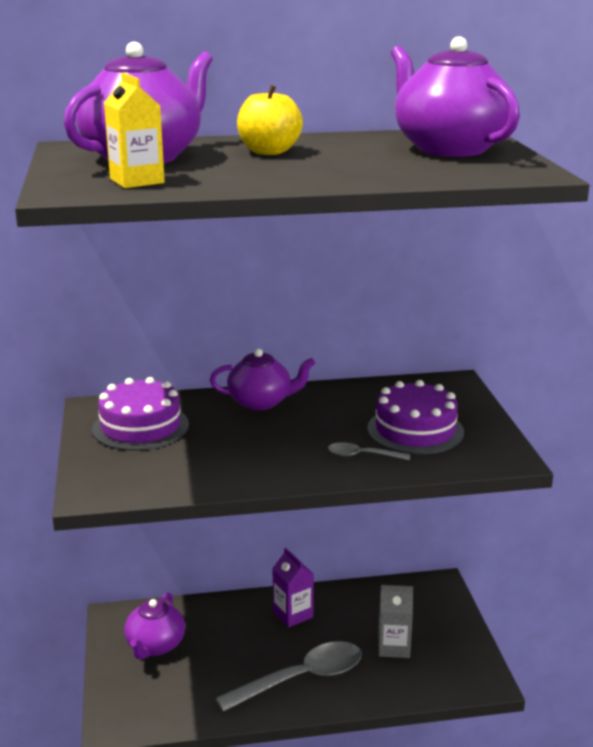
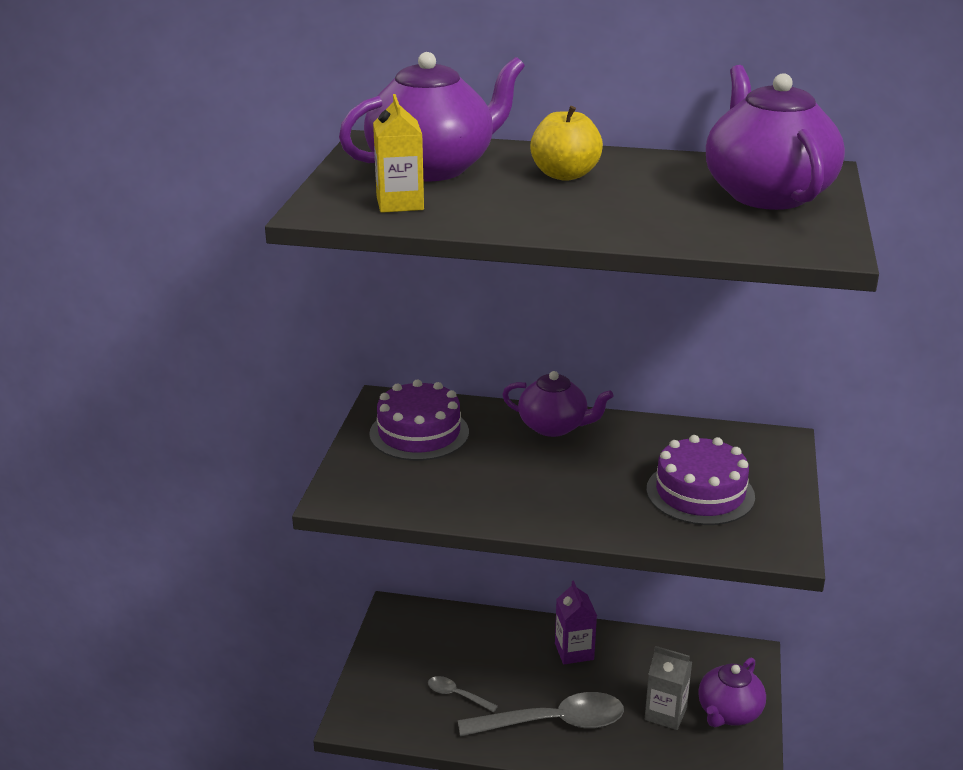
camera: 20 degrees right, 5 degrees up
(155, 646) = (422, 650): purple teapot -> purple teapot (729, 713)
(362, 456) = (625, 512): grey spoon -> grey spoon (457, 695)

